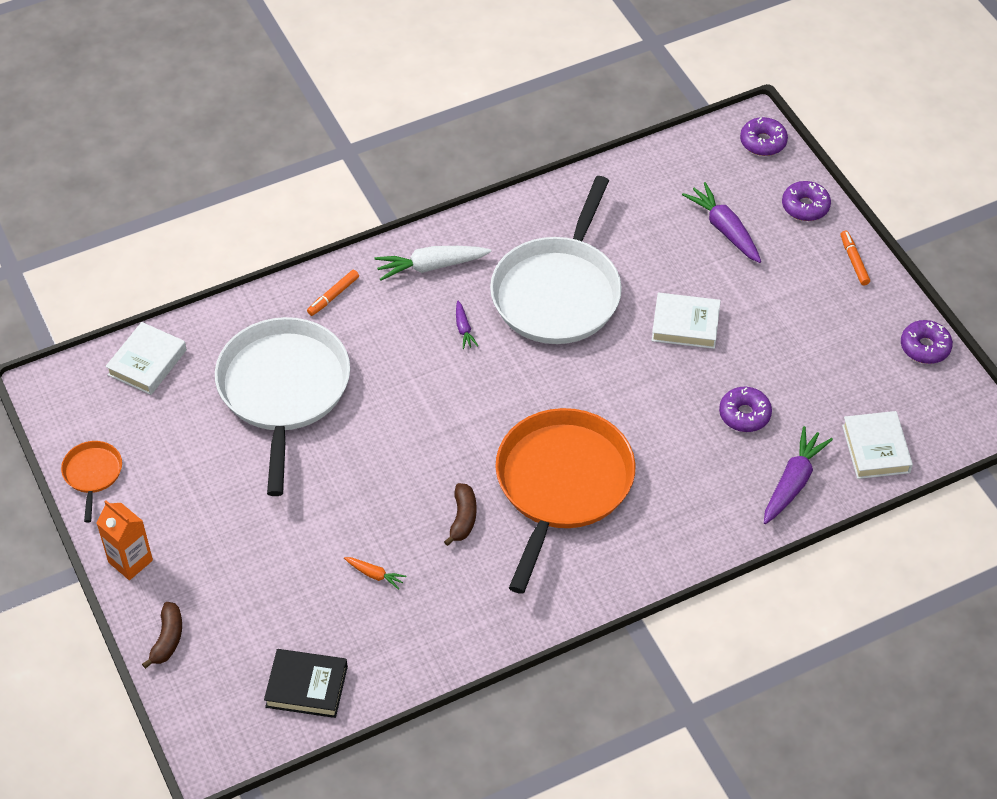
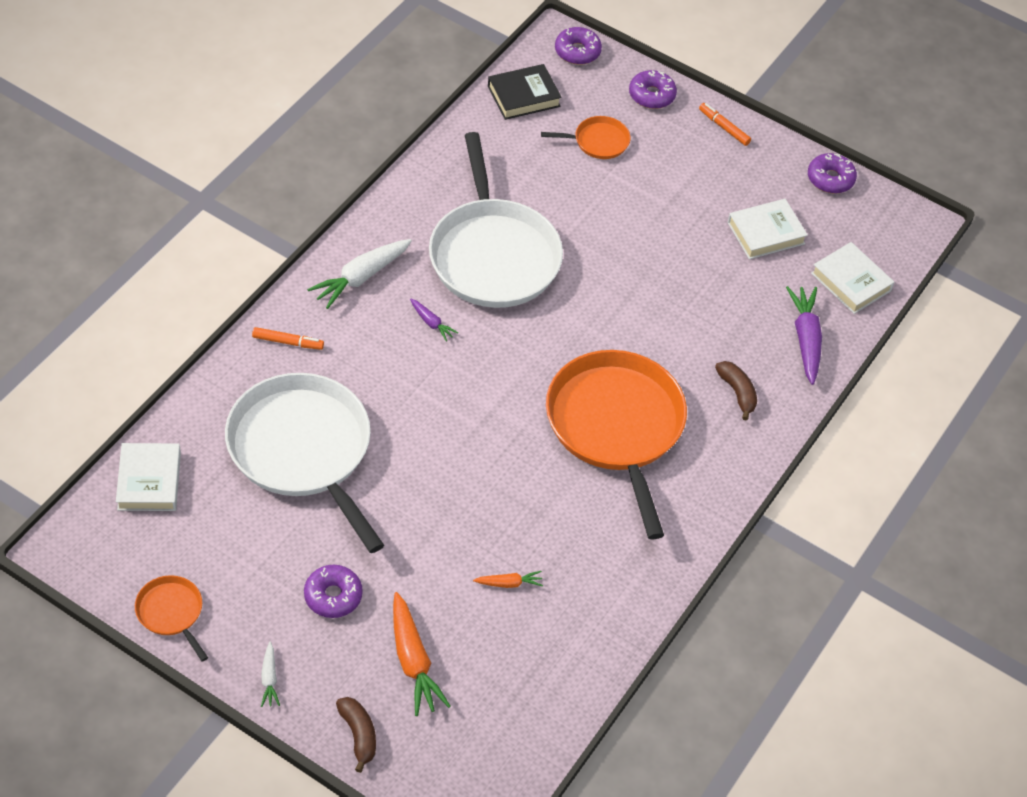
camera: 35 degrees left, 0 degrees up
(130, 561) = (269, 679): orange carton -> white carrot
(252, 601) = (413, 661): none -> orange carrot
(306, 686) = (519, 715): black book -> black book (523, 96)
(333, 296) = (288, 342): orange marker -> orange marker turned 90 degrees counterclockwise
(463, 518) = (552, 496): brown banana -> brown banana (737, 393)
(685, 324) = (623, 239): white book -> white book (766, 233)
(724, 229) = (598, 141): purple carrot -> orange pan
(744, 414) = (726, 298): purple donut -> purple donut (333, 596)

